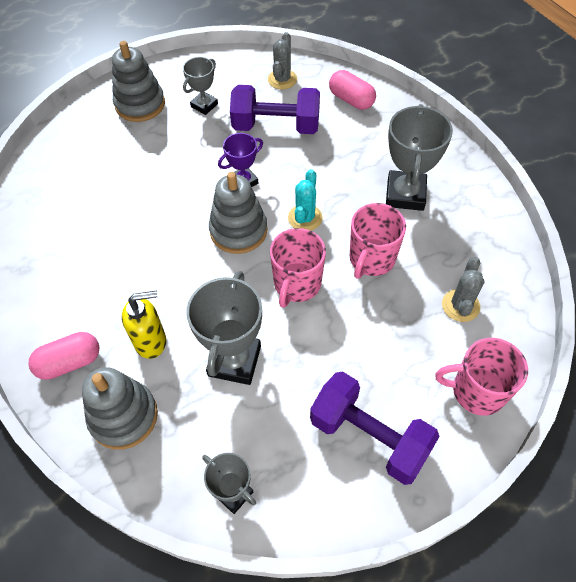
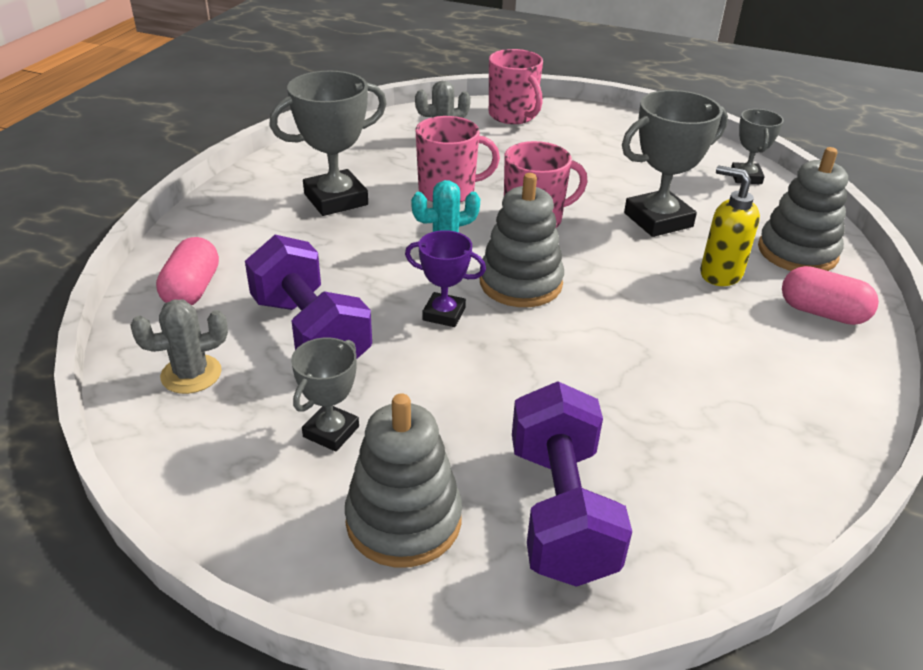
camera: 130 degrees left, 20 degrees down
(204, 105) = (331, 432): grey trophy -> grey trophy turned 60 degrees counterclockwise
(369, 436) = (614, 142): purple dumbbell -> purple dumbbell (561, 511)

